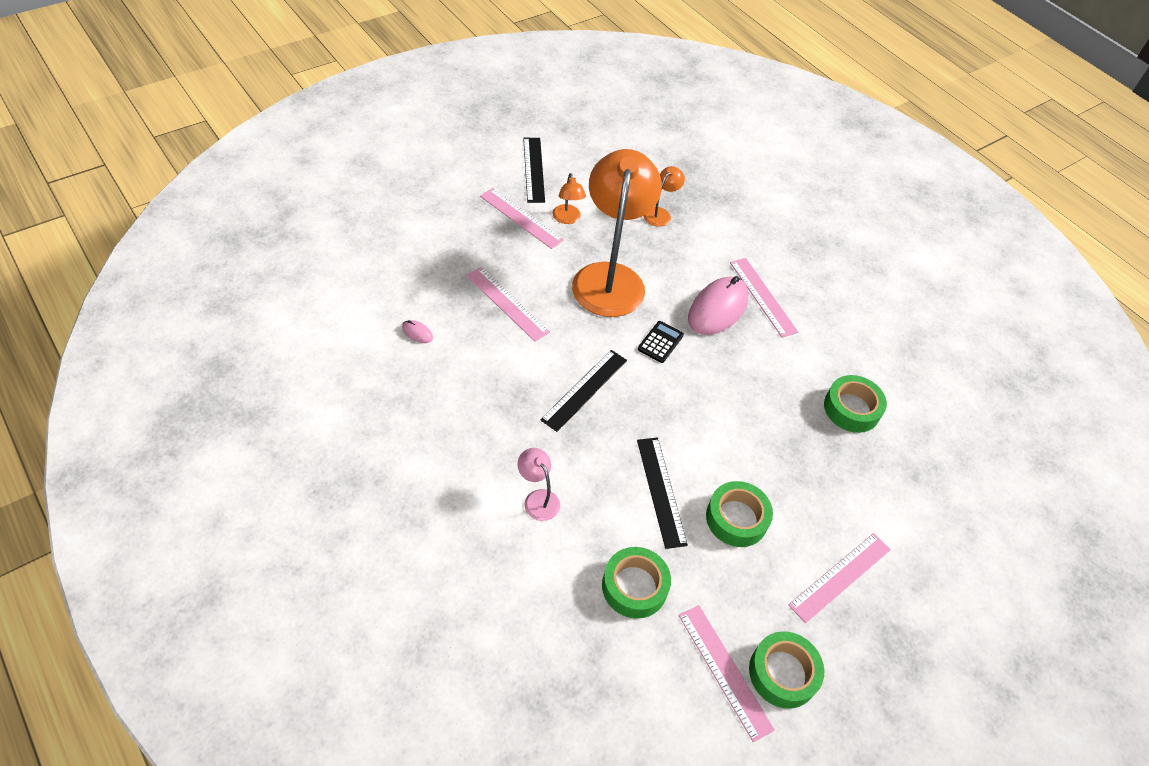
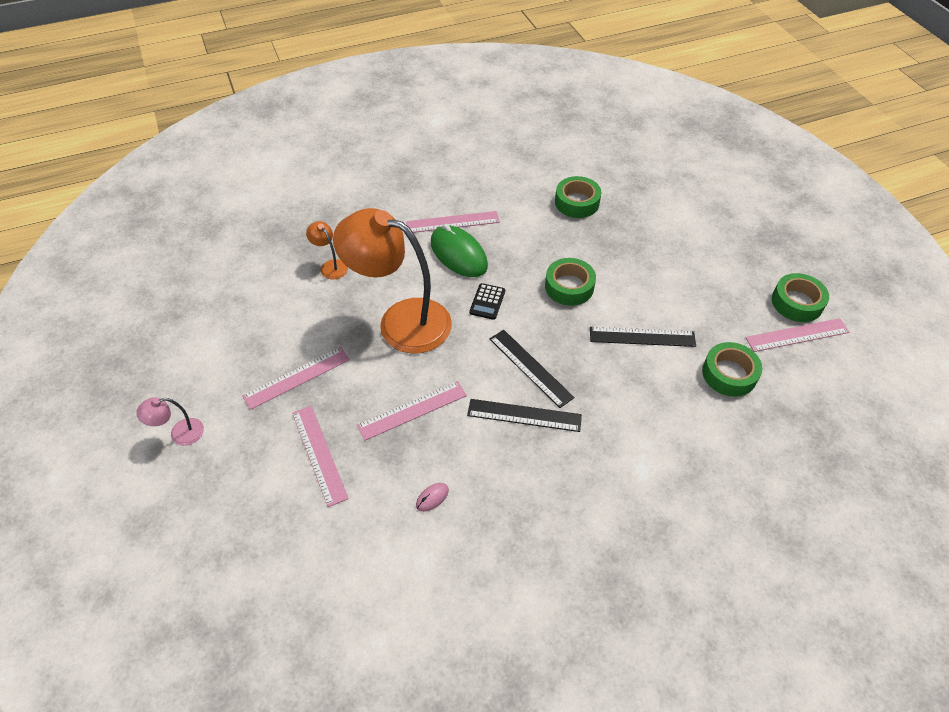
camera: 70 degrees left, 0 degrees up
(534, 169) = (228, 353): black ruler -> black ruler (524, 415)
(538, 499) = (643, 425): pink lamp -> pink lamp (180, 434)
(567, 219) = (312, 339): orange lamp -> none
(660, 342) = (487, 302): black calculator -> black calculator turned 120 degrees counterclockwise
(717, 308) = (458, 254): pink mouse -> green mouse
(736, 518) = (670, 296): green tape -> green tape (569, 287)
(840, 577) = (721, 251): pink ruler -> pink ruler (319, 454)

